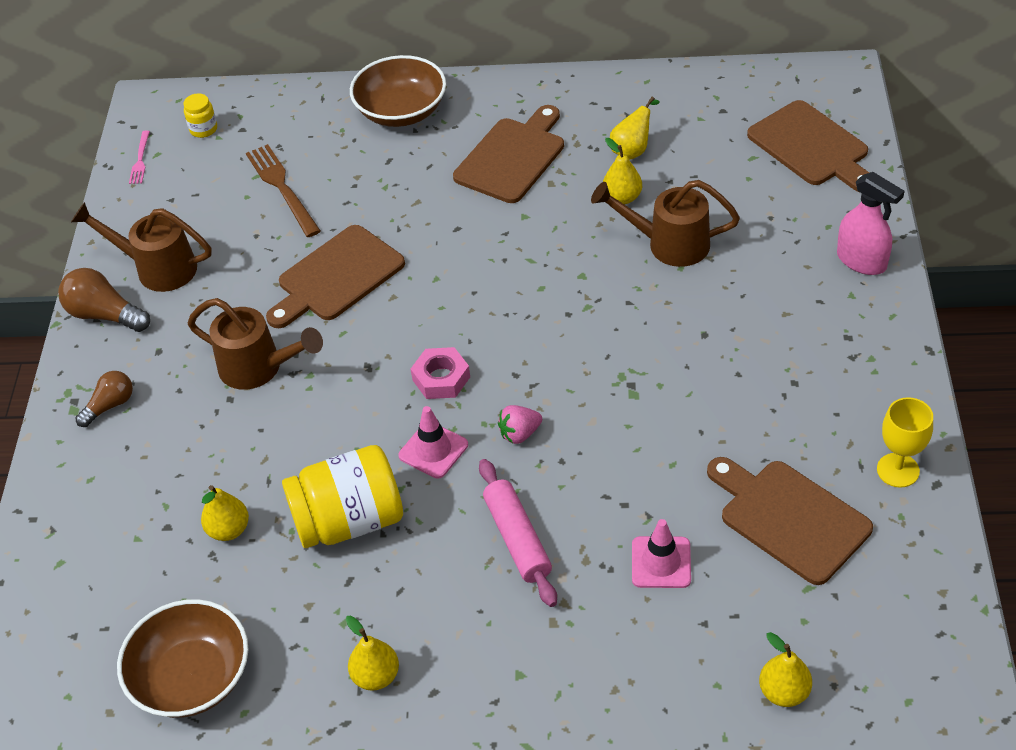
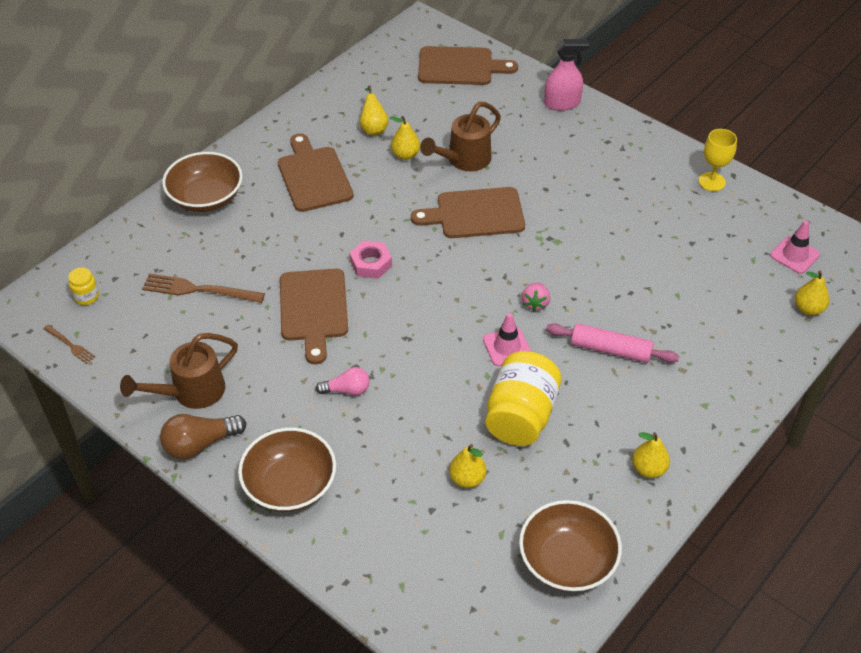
camera: 55 degrees left, 0 degrees up
(110, 405) = (290, 485): brown light bulb -> brown bowl
(140, 160) = (70, 345): pink fork -> brown fork
(258, 368) = (347, 390): brown watering can -> pink light bulb
(441, 378) = (455, 311): pink nut -> pink nut (371, 263)
(661, 562) = (684, 302): pink traffic cone -> pink traffic cone (794, 255)
(789, 518) = (703, 237): brown cutting board -> brown cutting board (475, 214)

